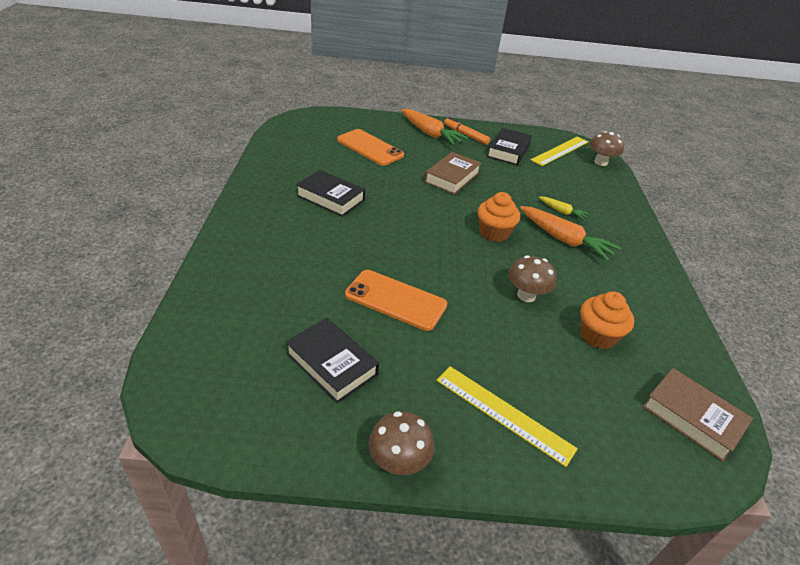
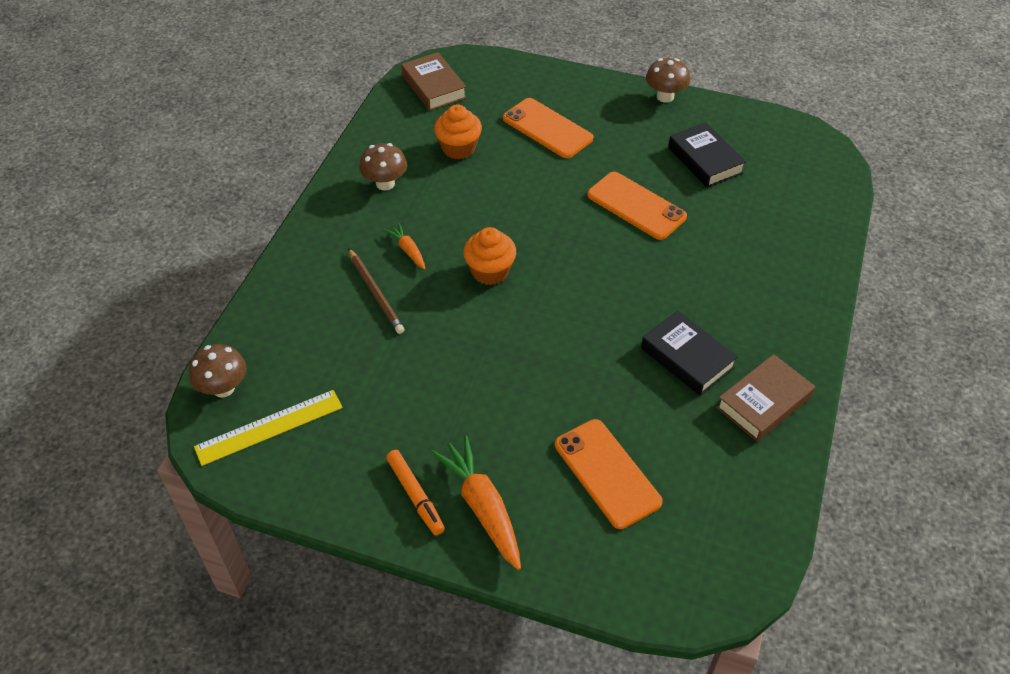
camera: 160 degrees left, 10 degrees up
(452, 177) = (496, 380): brown book -> brown book (763, 402)
(503, 413) = (578, 110): yellow ruler -> none
(508, 151) = (364, 437): black book -> none
(524, 377) = (547, 128): none -> orange phone
(526, 295) = (501, 192): brown mushroom -> brown mushroom (385, 184)
(562, 212) = (376, 293): yellow carrot -> brown pencil
(564, 240) = (408, 250): orange carrot -> orange carrot, size x0.53

